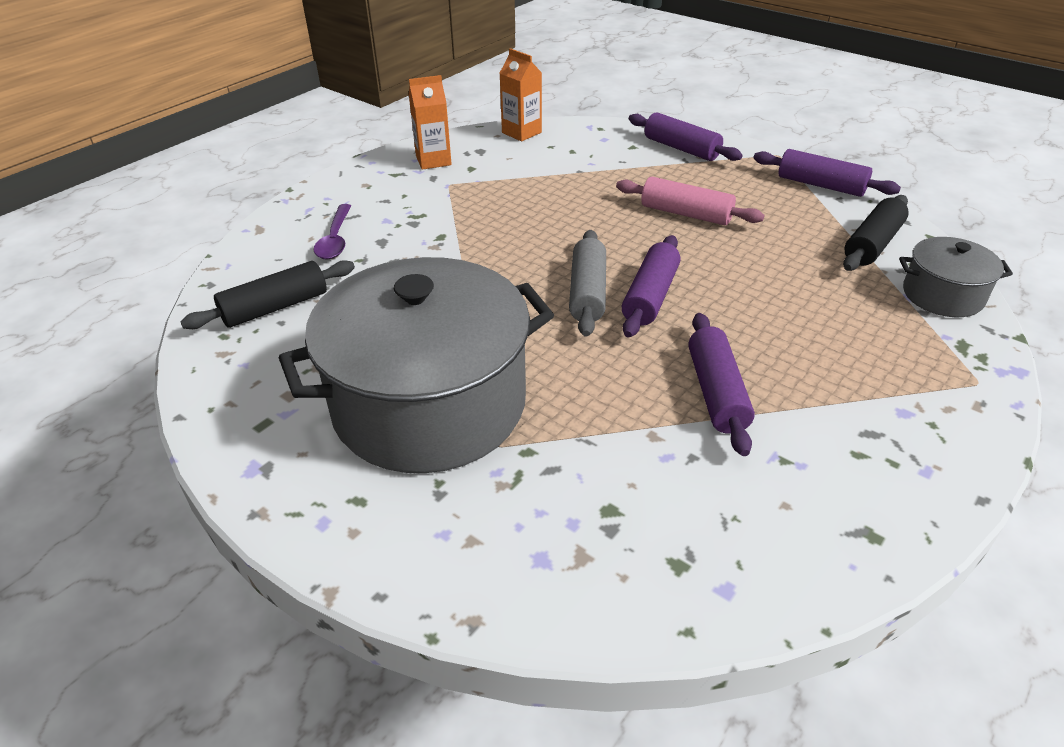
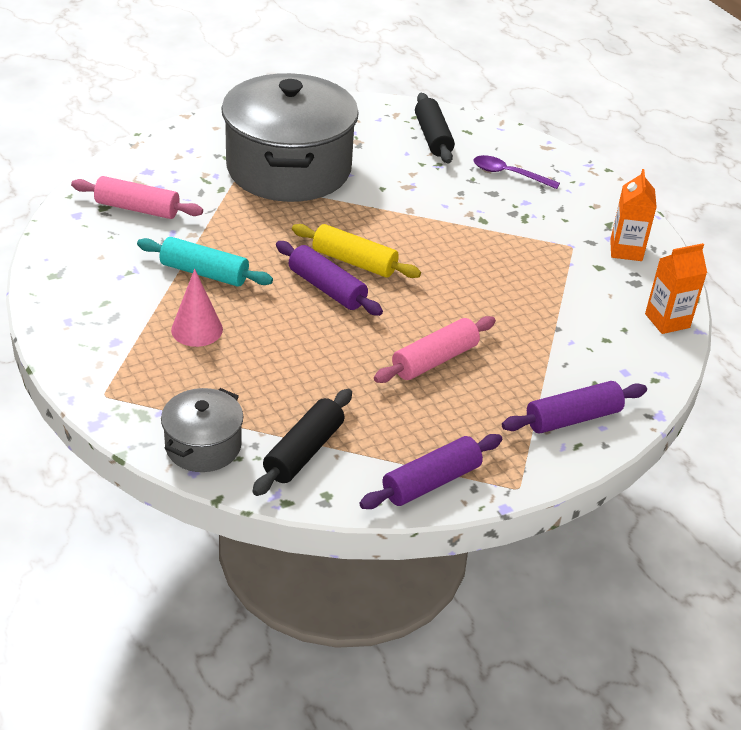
camera: 110 degrees right, 0 degrees up
(587, 293) = (354, 262): grey rolling pin -> yellow rolling pin
(647, 520) = (137, 208): none -> pink rolling pin
(716, 392) = (204, 273): purple rolling pin -> turquoise rolling pin
(812, 359) = (197, 329): none -> pink cone
(872, 244) = (304, 451): black rolling pin -> black rolling pin turned 60 degrees clockwise

